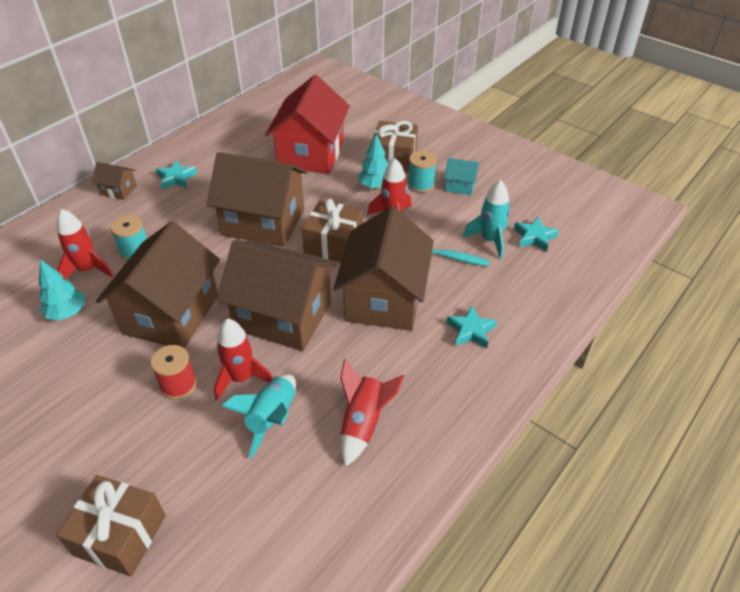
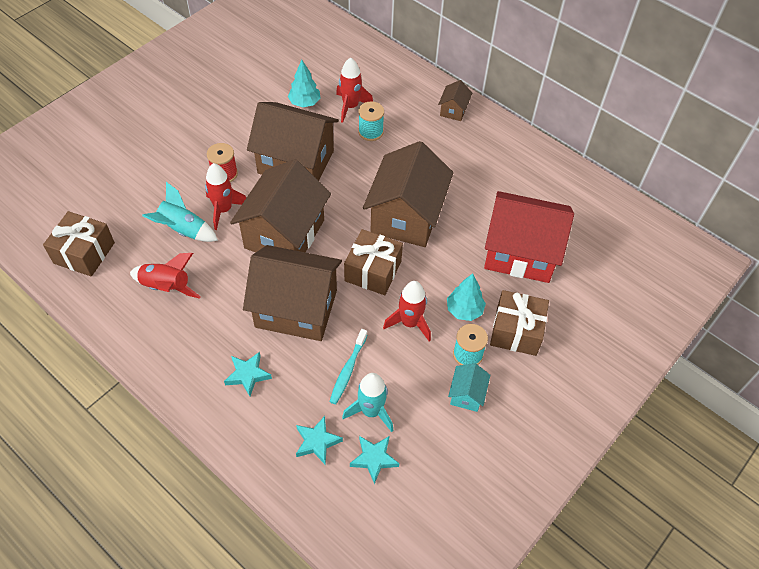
camera: 90 degrees right, 10 degrees up
(120, 535) = (114, 158): brown gift -> brown gift (84, 253)
(176, 178) = (472, 147): turquoise star -> turquoise star (317, 442)

